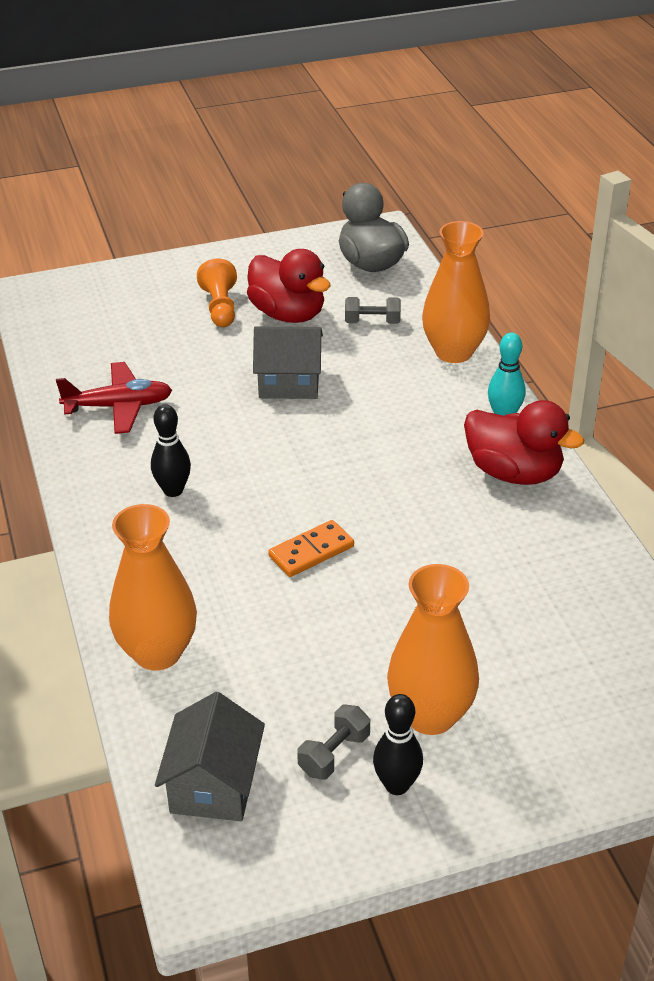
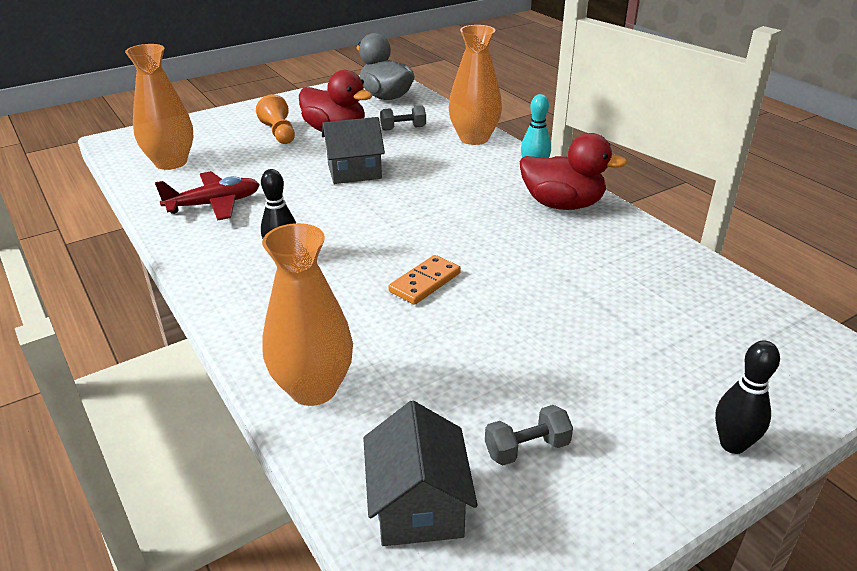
camera: 15 degrees left, 5 degrees down
(334, 754) = (527, 449): grey dumbbell -> grey dumbbell turned 45 degrees clockwise
(397, 785) = (602, 466): black bowling pin -> black bowling pin (732, 444)
(430, 715) = (598, 395): orange vase -> orange vase (171, 162)

